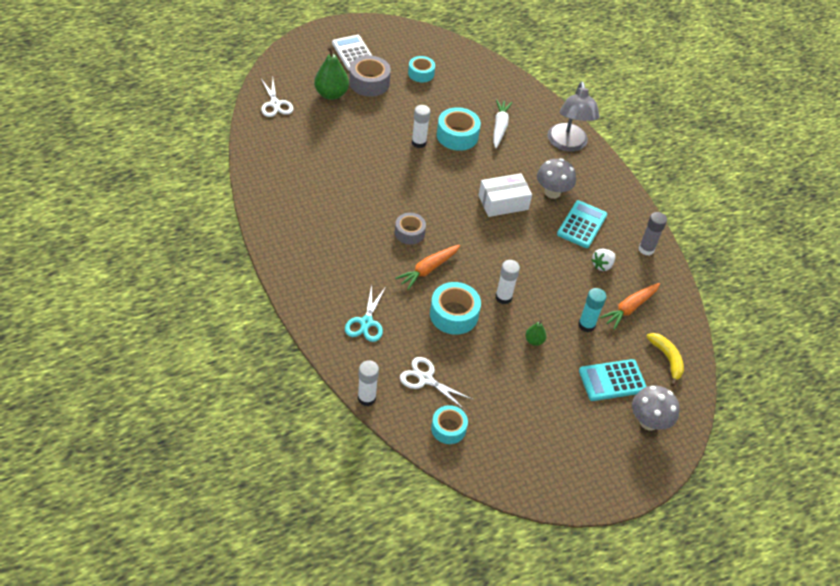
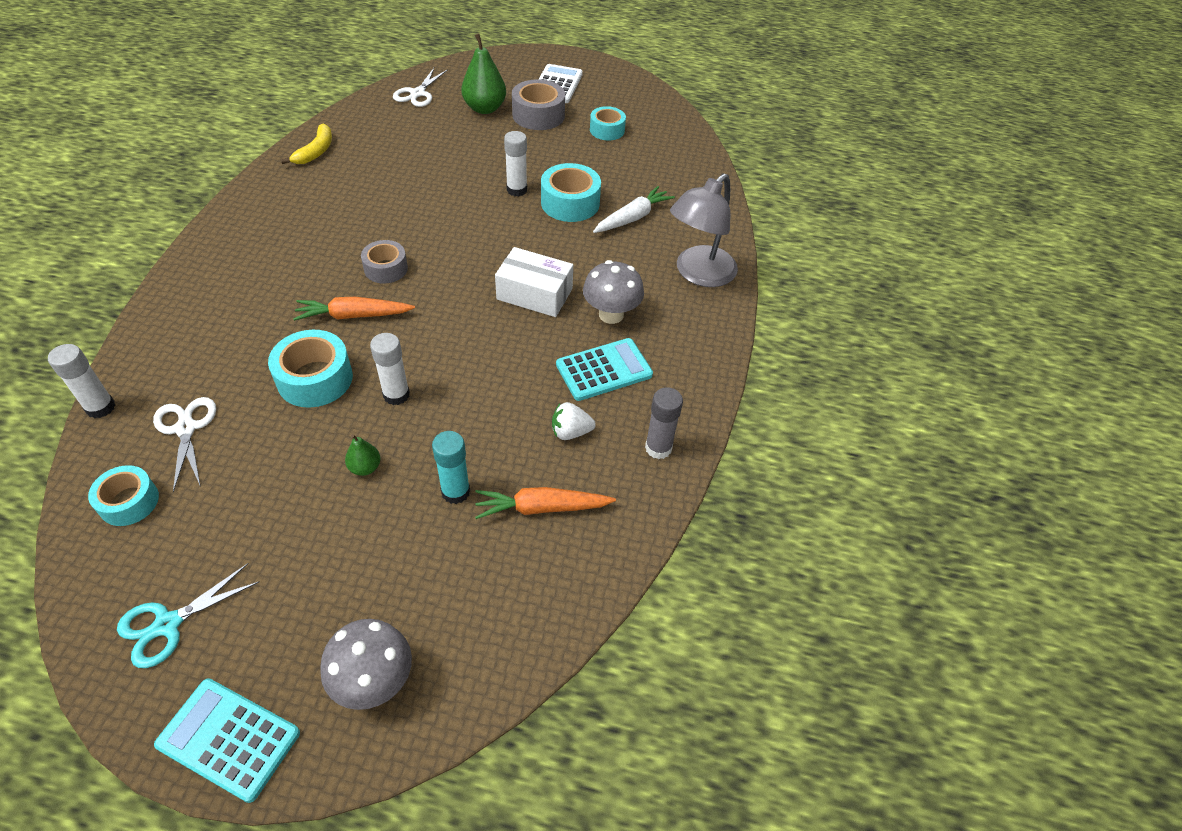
camera: 40 degrees right, 0 degrees up
(366, 322) = (214, 330): turquoise scissors -> turquoise scissors (168, 624)
(612, 380) = (397, 586): turquoise calculator -> turquoise calculator (229, 739)
(667, 359) = (510, 611): yellow banana -> yellow banana (316, 151)

